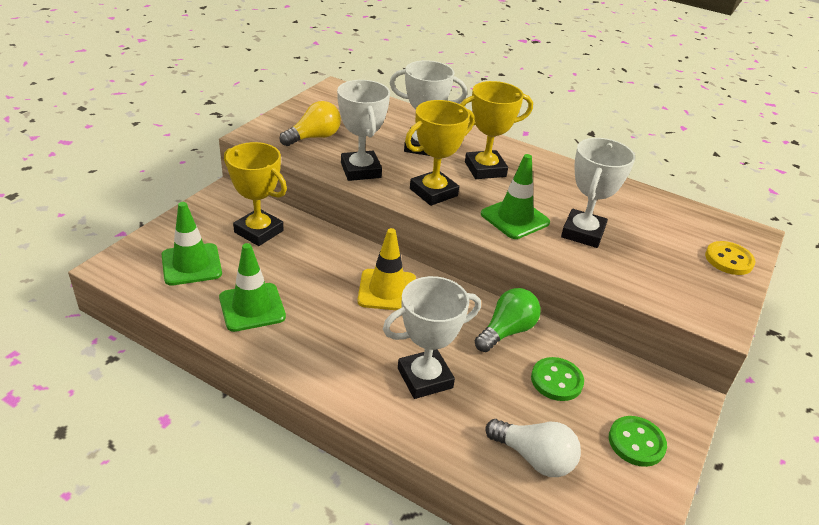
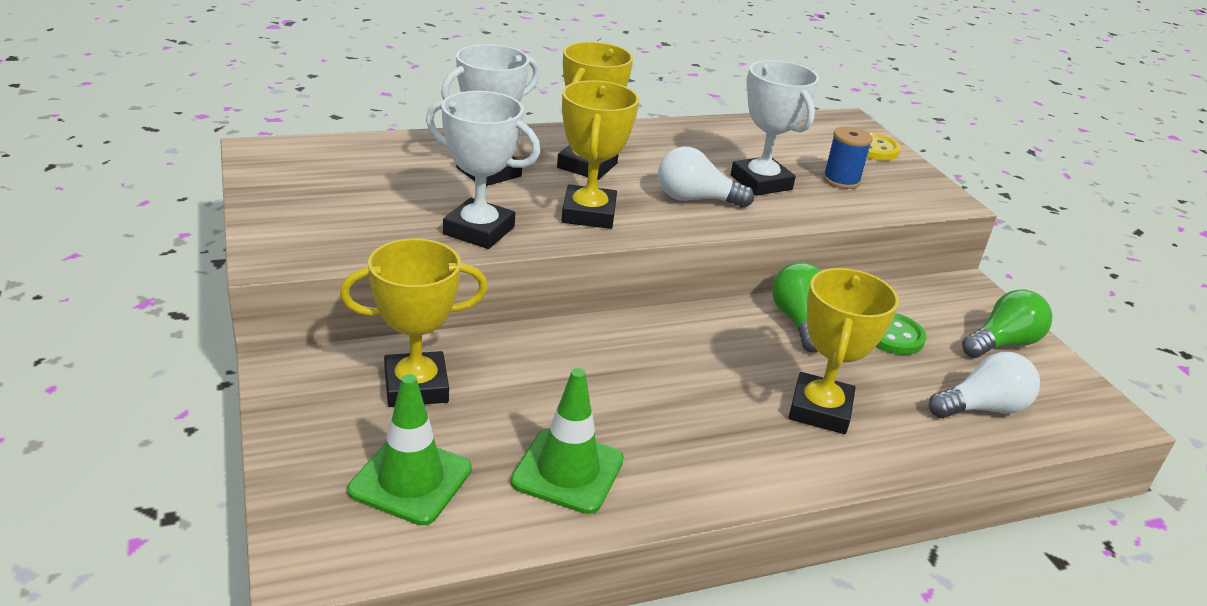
camera: 50 degrees left, 5 degrees down
(314, 137) = (354, 221): yellow light bulb -> none
(387, 290) = (653, 355): yellow traffic cone -> none
(425, 378) = (820, 410): white trophy -> yellow trophy
(515, 218) = (695, 199): green traffic cone -> white light bulb
(636, 442) = (1002, 343): green button -> green light bulb
(650, 263) = (841, 180): none -> blue spool

